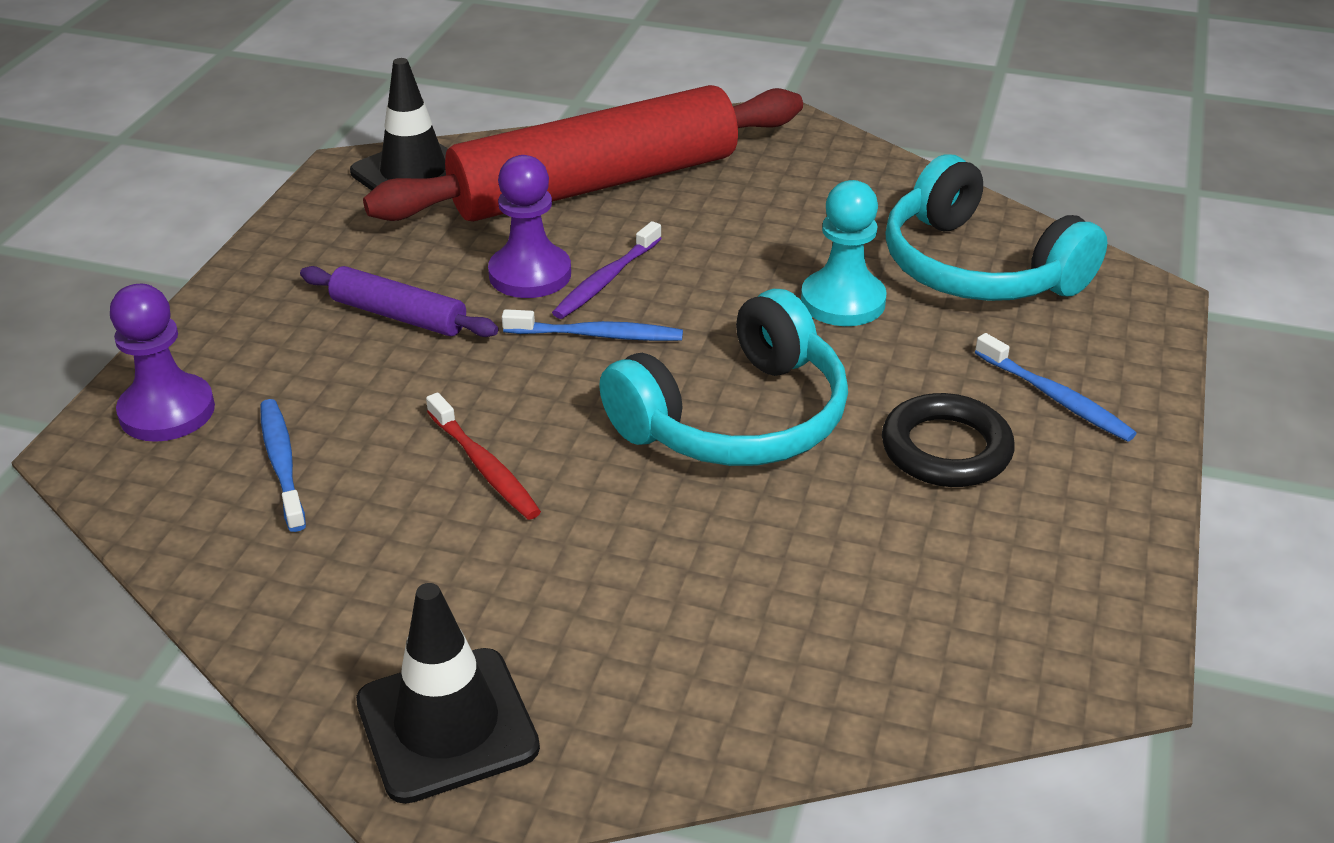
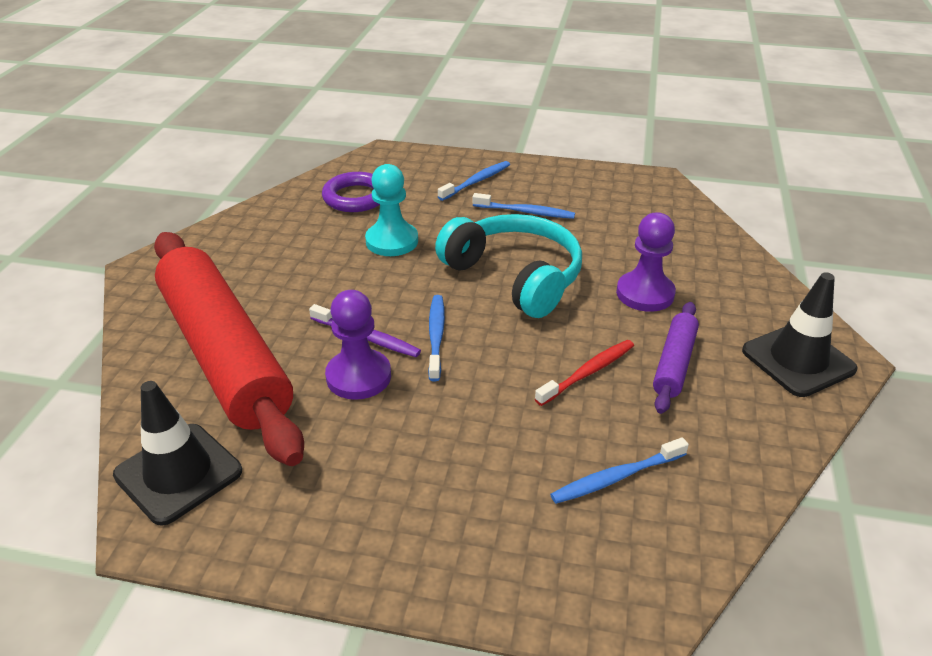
camera: 95 degrees left, 0 degrees up
(167, 411) = (573, 573): purple pawn -> purple pawn (645, 293)
(398, 316) = (418, 444): purple rolling pin -> purple rolling pin (674, 363)
(946, 449) = (525, 212): black ring -> blue toothbrush
(978, 268) = (355, 197): turquoise headphones -> purple ring

